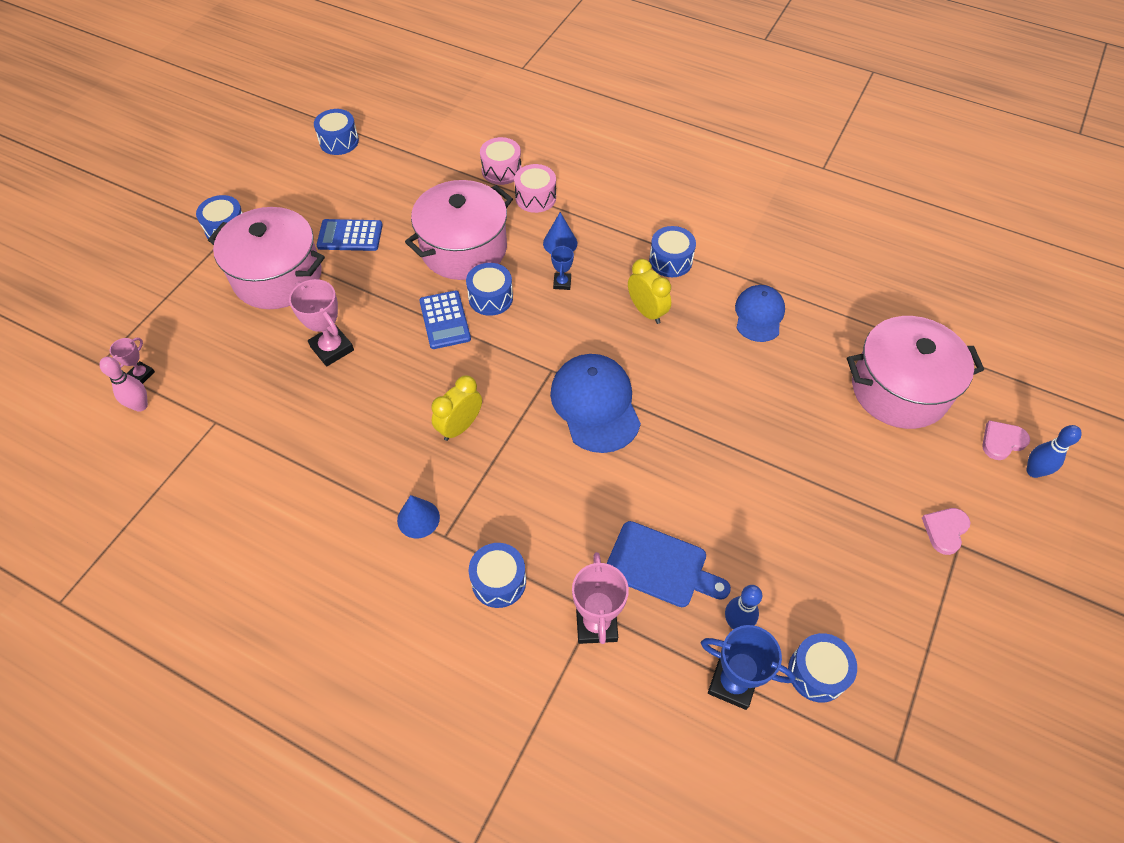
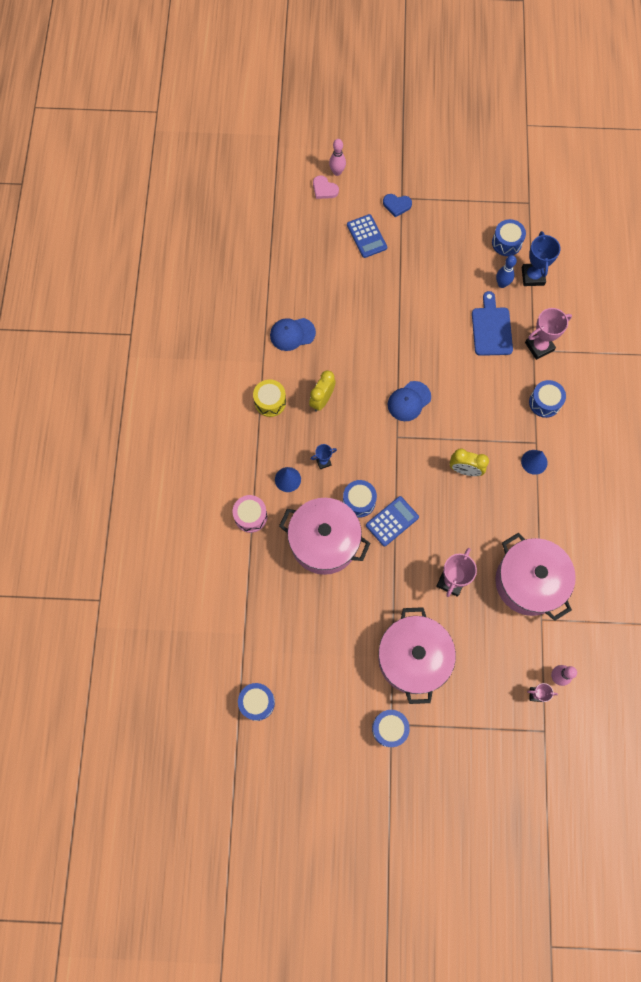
camera: 115 degrees left, 15 degrees up
(350, 236) = (351, 630): blue calculator -> blue calculator (366, 236)
(501, 170) = (233, 555): pink drum -> none
(595, 404) = (409, 401): blue cap -> blue cap, size x0.64
(670, 261) = (270, 402): blue drum -> yellow drum
(899, 389) = (313, 245): pink pot -> pink pot (528, 582)
(945, 530) = (396, 205): pink heart -> blue heart
(1033, 471) = (337, 172): blue bowling pin -> pink bowling pin

